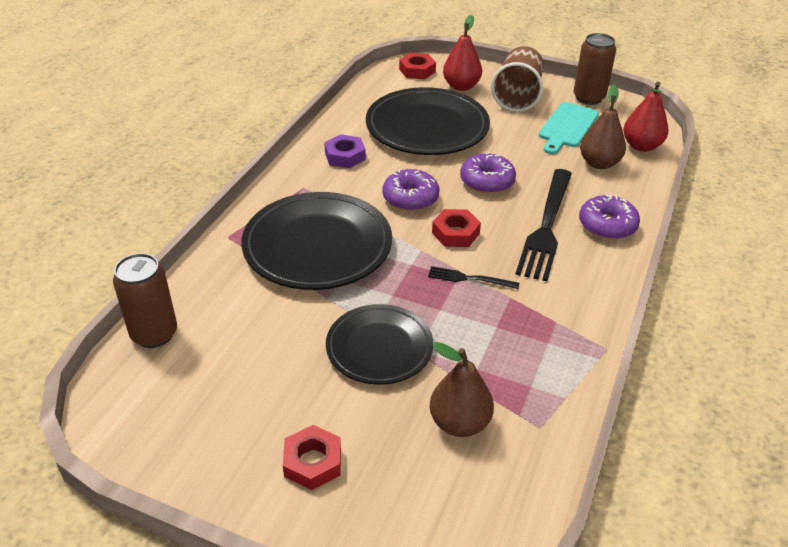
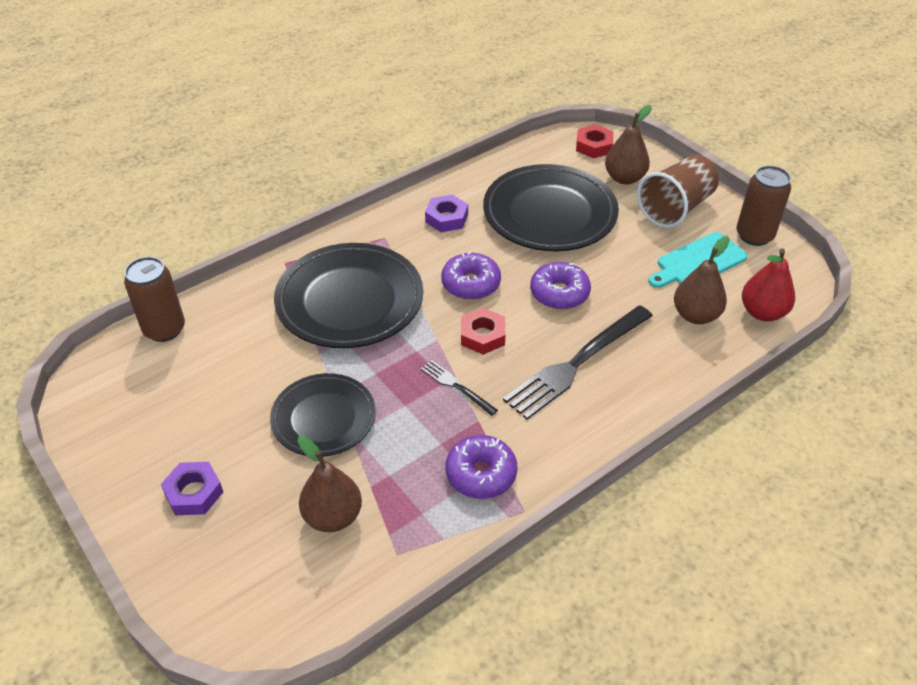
camera: 30 degrees right, 5 degrees up
(312, 462) = (194, 493): red nut -> purple nut
(461, 86) = (624, 178): red pear -> brown pear
(607, 225) = (641, 386): purple donut -> purple donut (481, 474)

